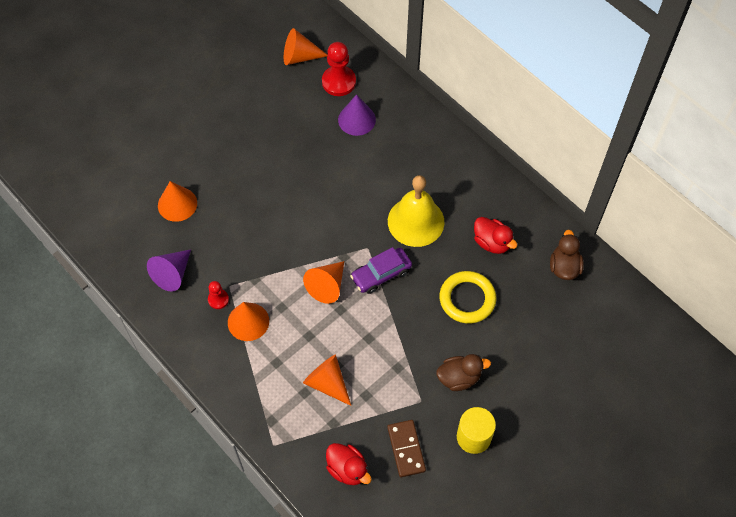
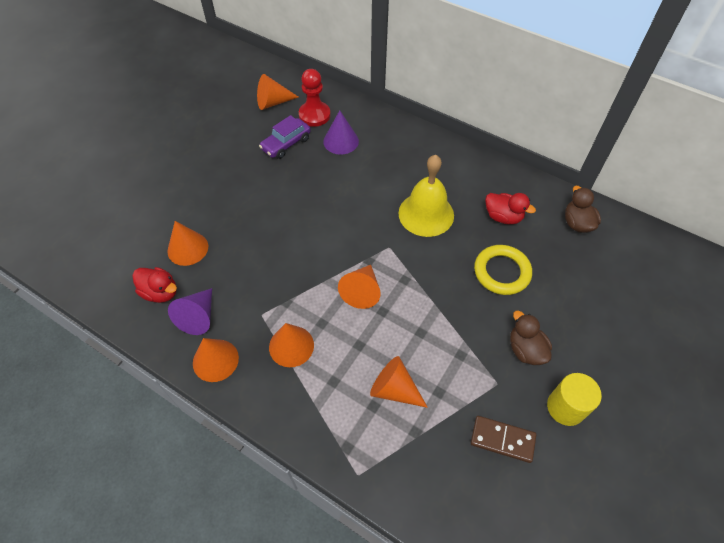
camera: 15 degrees left, 5 degrees down
(179, 318) = (215, 360): none -> orange cone
(218, 299) = (253, 331): red pawn -> none
(348, 469) = (449, 480): red duck -> red duck (160, 292)
(381, 274) = (411, 268): purple car -> purple car (286, 144)
(406, 449) = (502, 439): brown domino -> brown domino turned 45 degrees counterclockwise
(459, 378) = (525, 349): brown duck -> brown duck turned 90 degrees counterclockwise

